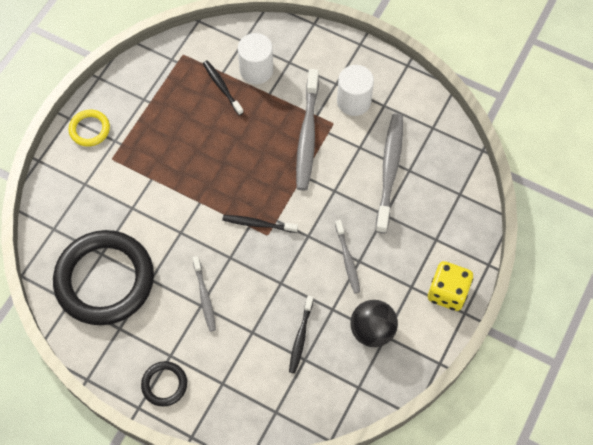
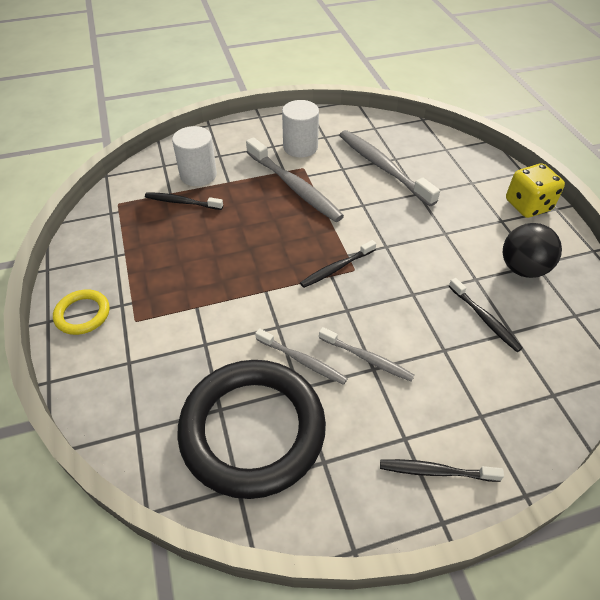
camera: 45 degrees left, 15 degrees down
(164, 384) = (436, 471): black ring -> black toothbrush
(347, 260) = (436, 238): grey toothbrush -> grey toothbrush (302, 361)

